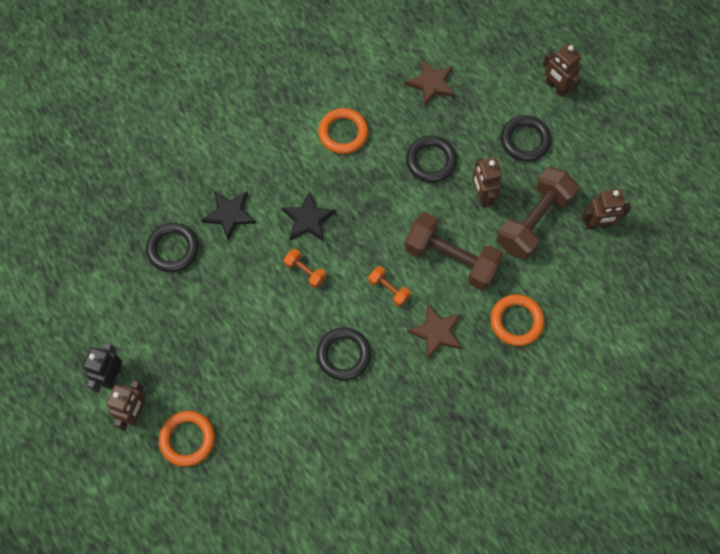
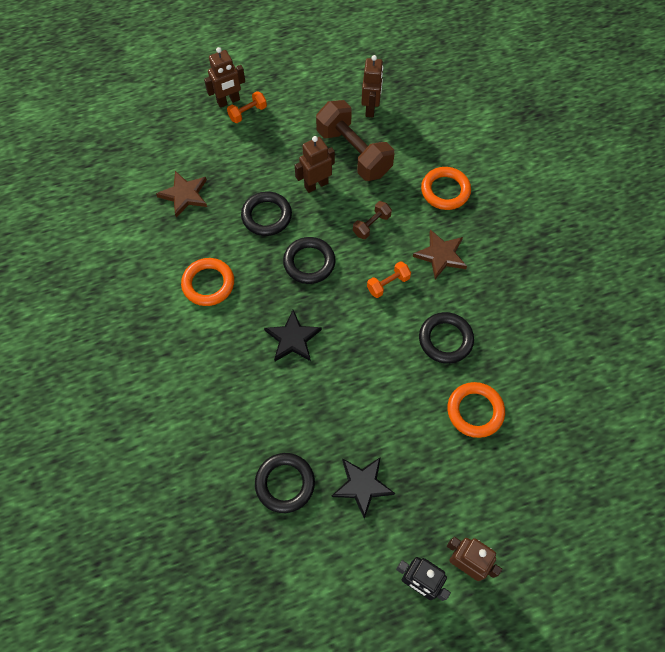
camera: 75 degrees left, 5 degrees down
(187, 439) = (505, 512): orange ring -> orange ring (475, 411)
(229, 214) = (263, 414): black star -> black star (362, 485)
(305, 271) = (349, 354): orange dumbbell -> orange dumbbell (248, 113)
(451, 259) = (371, 225): brown dumbbell -> brown dumbbell, size x0.46
(482, 196) = (316, 185): brown robot -> brown robot turned 150 degrees clockwise
(525, 140) = (272, 138): black ring -> black ring (309, 262)

